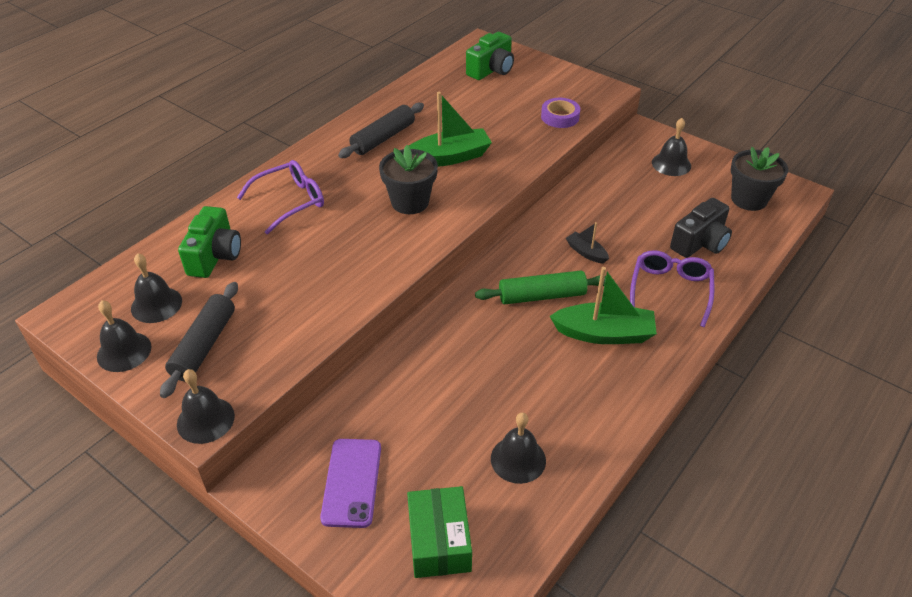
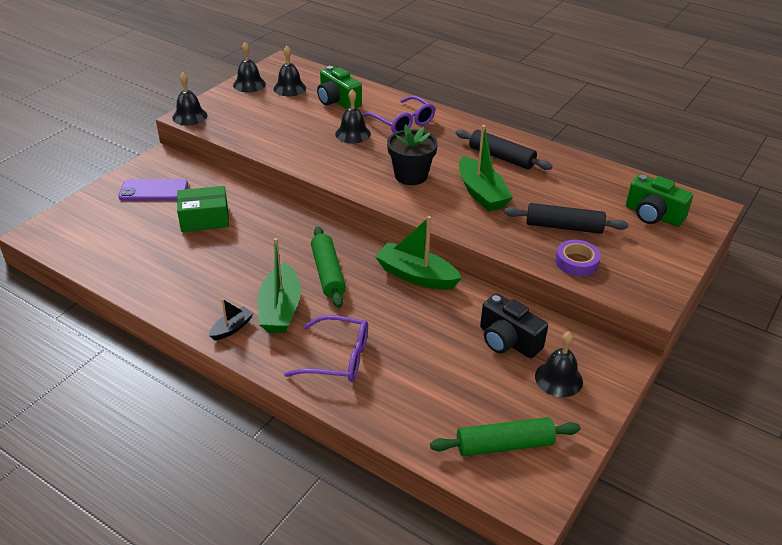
camera: 85 degrees right, 5 degrees down
(204, 345) = (251, 108): black rolling pin -> black rolling pin (563, 227)
(215, 256) = (337, 101): green camera -> green camera turned 45 degrees clockwise
(439, 541) = (100, 227): green box -> green box (204, 219)
(518, 459) = (156, 259): black bell -> black bell (353, 134)
(544, 232) = (416, 276): none -> green boat
(586, 252) = (389, 302): black boat -> black boat (232, 328)
(700, 243) = (414, 389): black camera -> black camera (508, 341)
(749, 199) = (504, 445): black flower pot -> green rolling pin

